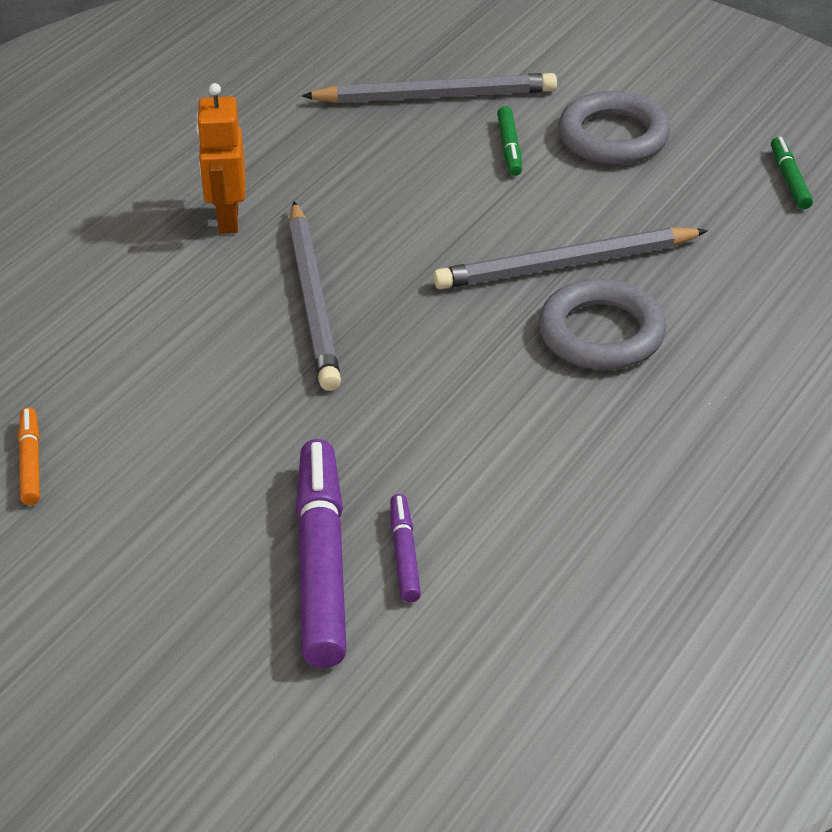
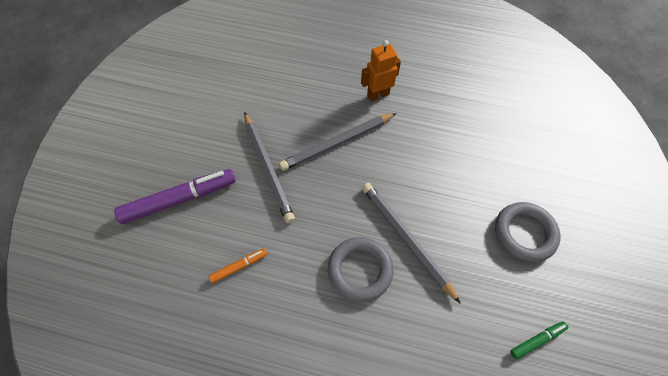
camera: 70 degrees right, 20 degrees up
(30, 462) = (213, 87): orange marker -> orange marker (239, 266)
(404, 554) = (191, 228): purple marker -> none
(435, 96) = (511, 142): grey pencil -> grey pencil (267, 168)
(509, 148) = (487, 187): green marker -> none

